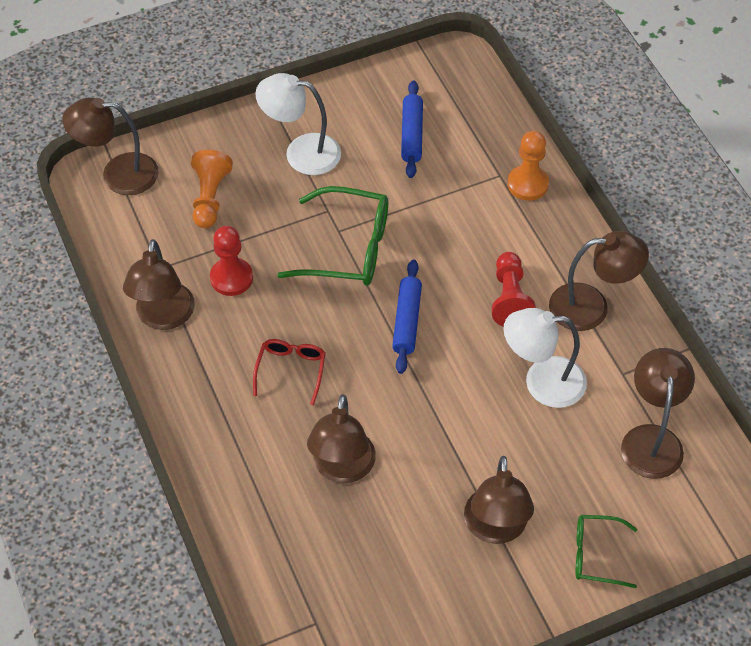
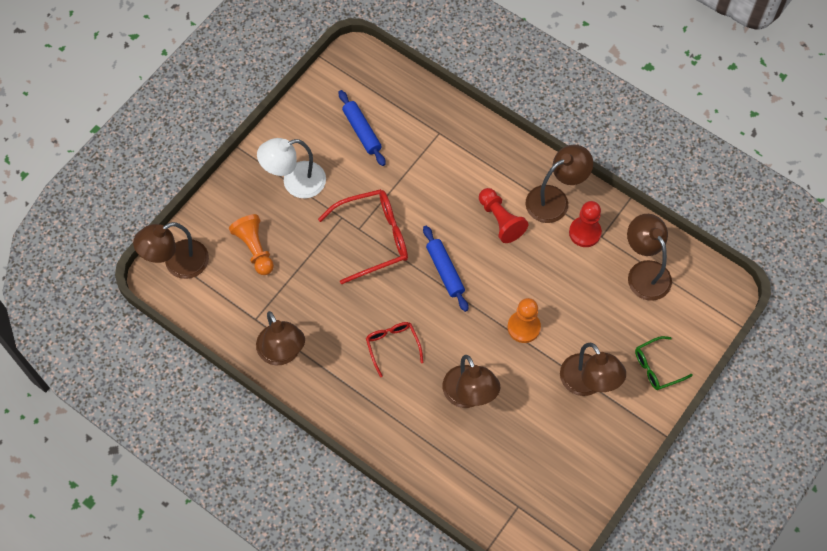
camera: 30 degrees left, 10 degrees up
(231, 278) = (309, 300): red pawn -> red pawn (585, 232)
(348, 248) = (373, 238): green glasses -> red glasses
(528, 184) = (461, 130): orange pawn -> orange pawn (523, 327)
(542, 382) = (556, 268): white lamp -> none

